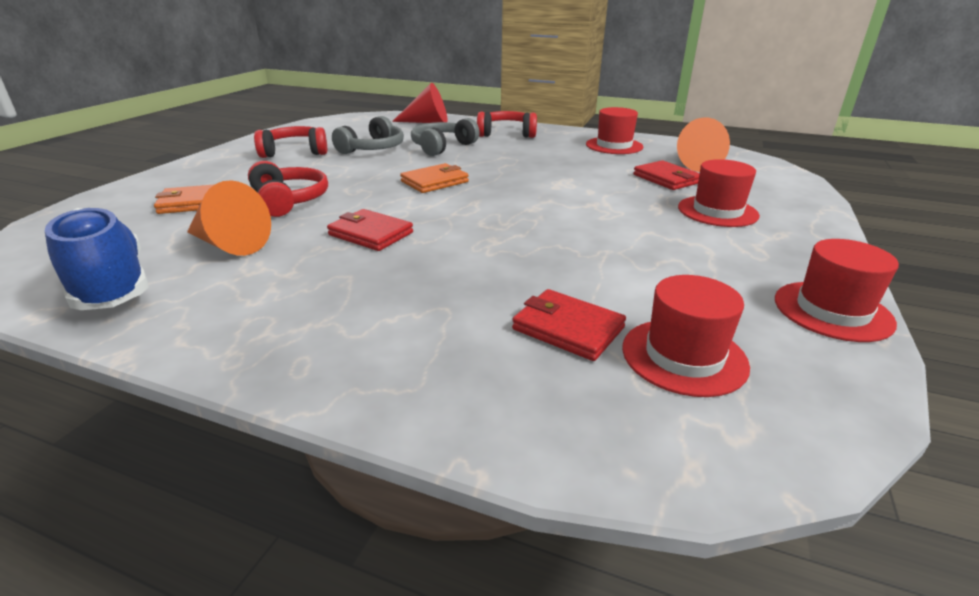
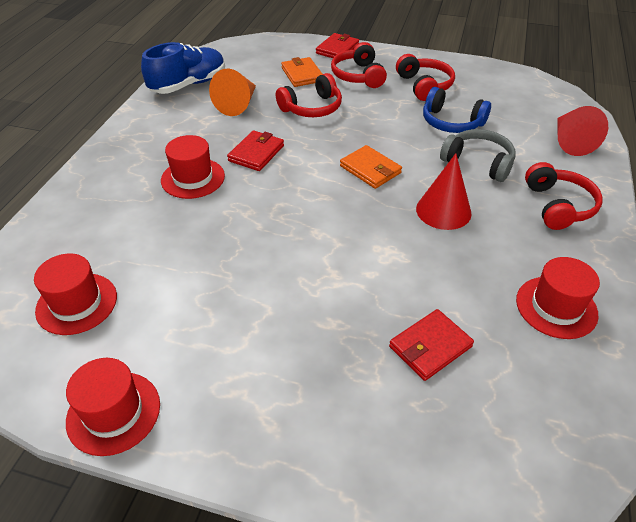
camera: 85 degrees right, 15 degrees up
(238, 175) = (358, 76): none -> red headphones
(373, 149) = (451, 122): grey headphones -> blue headphones
(506, 162) = (443, 211): none -> red cone
(568, 328) = (118, 251): red wallet -> red wallet (337, 49)
(693, 163) = (508, 388): orange cone -> none
(717, 211) = (328, 378): red hat -> red hat (193, 178)

